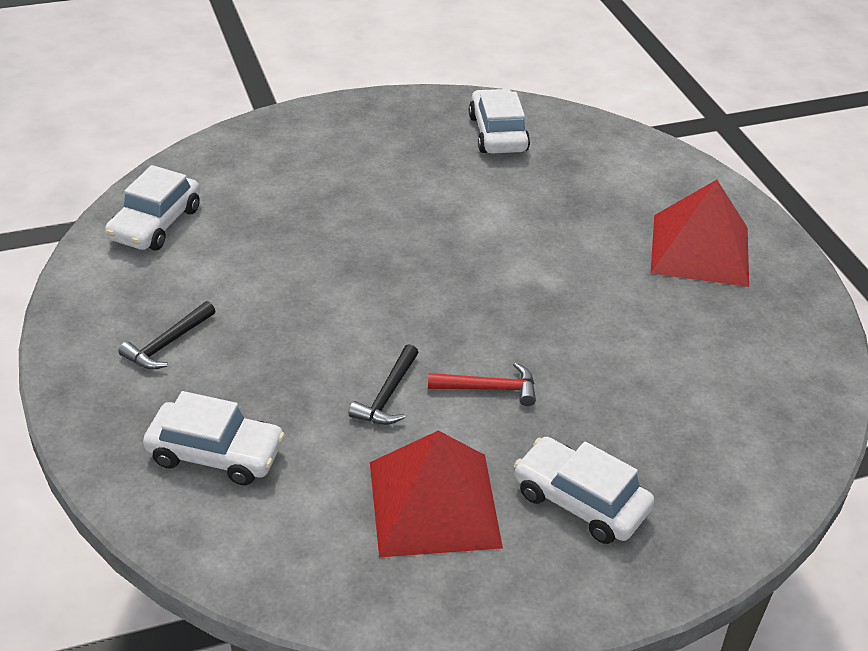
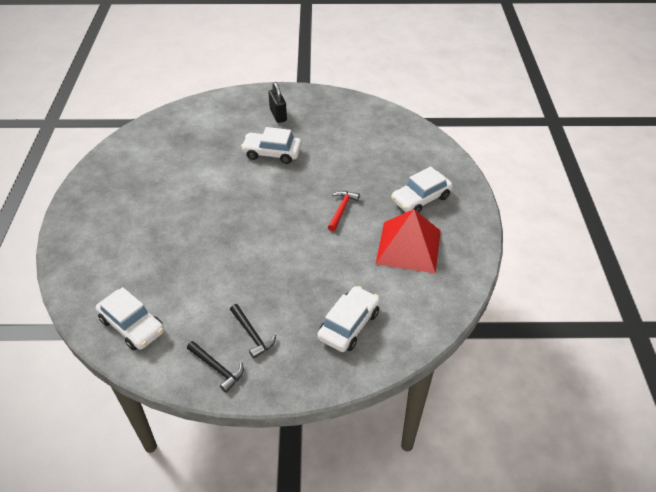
camera: 70 degrees left, 5 degrees up
(388, 395) = (332, 247): black hammer -> black hammer (217, 368)
(497, 133) = (142, 155): white car -> white car (272, 153)
(700, 250) = (278, 115): red pyramid -> black padlock

